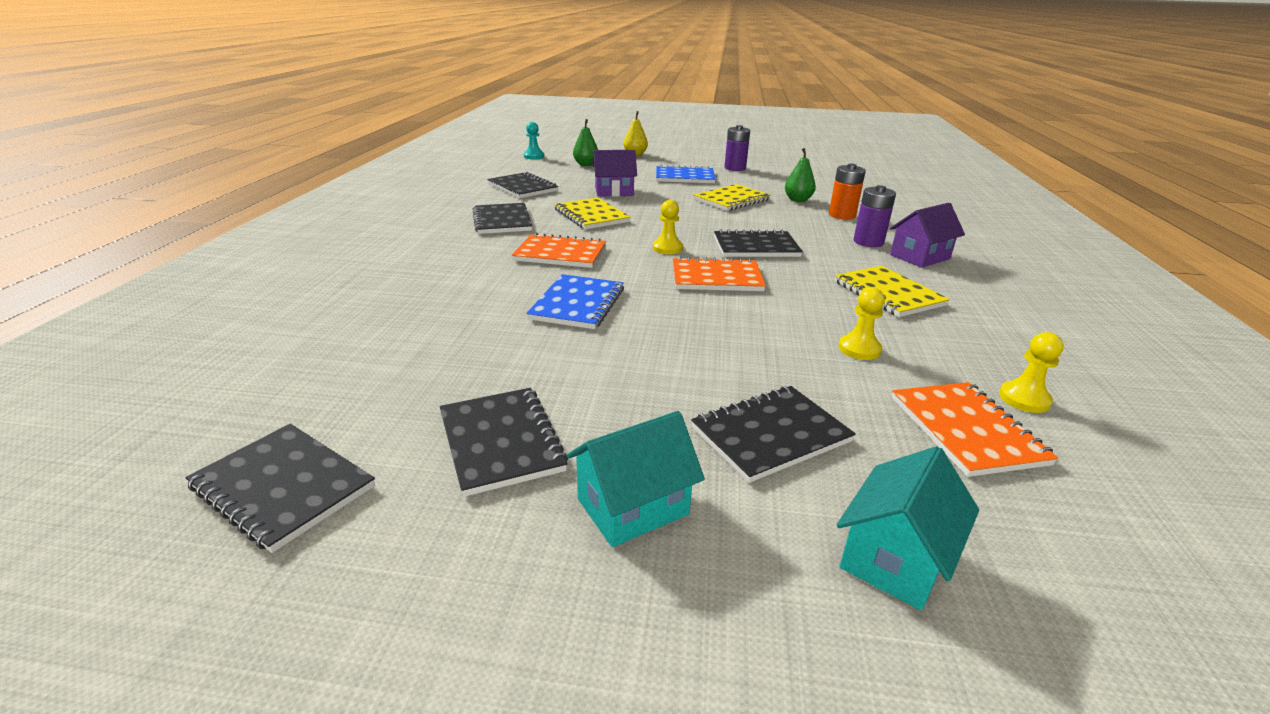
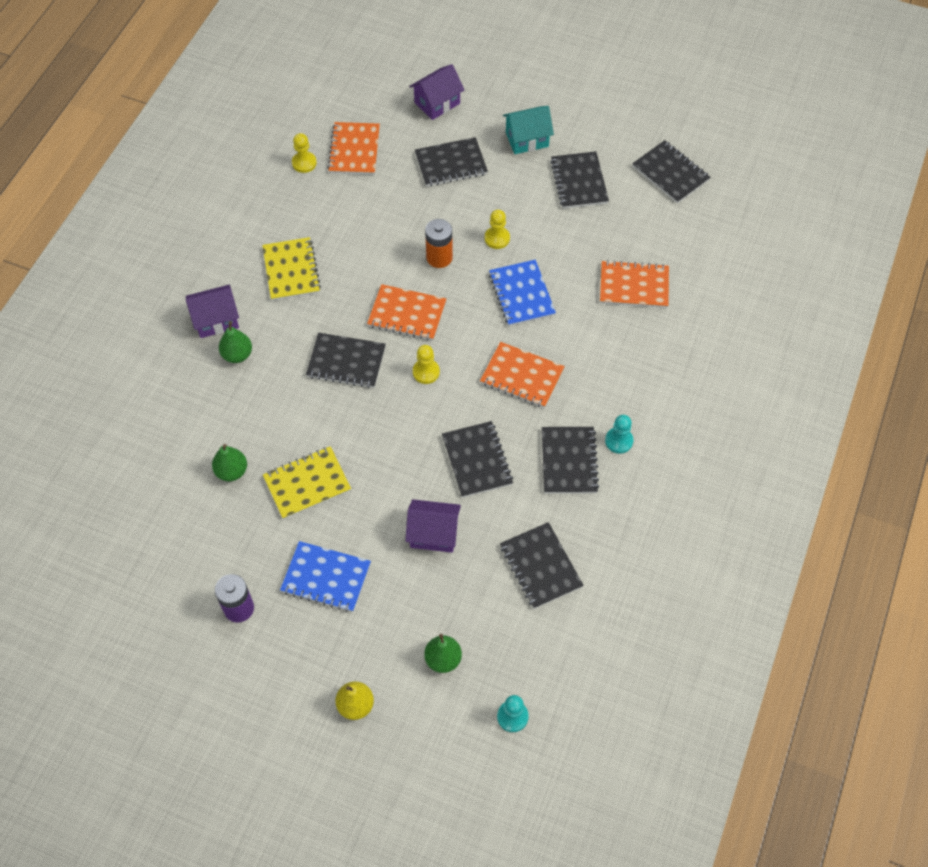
camera: 165 degrees left, 30 degrees up
(411, 326) = (634, 286): none -> orange notebook
(450, 232) = (619, 441): none -> turquoise pawn
(578, 304) = (521, 294): blue notebook -> blue notebook turned 45 degrees counterclockwise
(591, 216) = (477, 460): yellow notebook -> black notebook
(842, 215) = (214, 420): orange battery -> orange battery (439, 257)
(859, 349) = (360, 215): yellow pawn -> yellow pawn (497, 238)
(868, 242) = (237, 355): purple battery -> green pear
(894, 558) = (437, 103): turquoise house -> purple house

